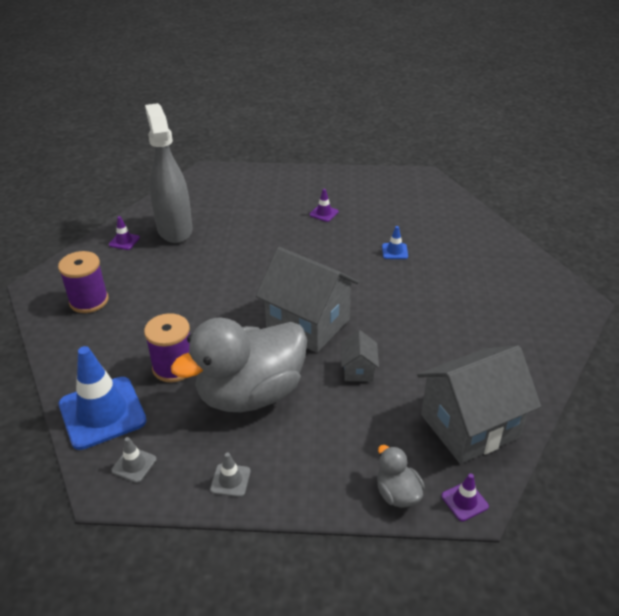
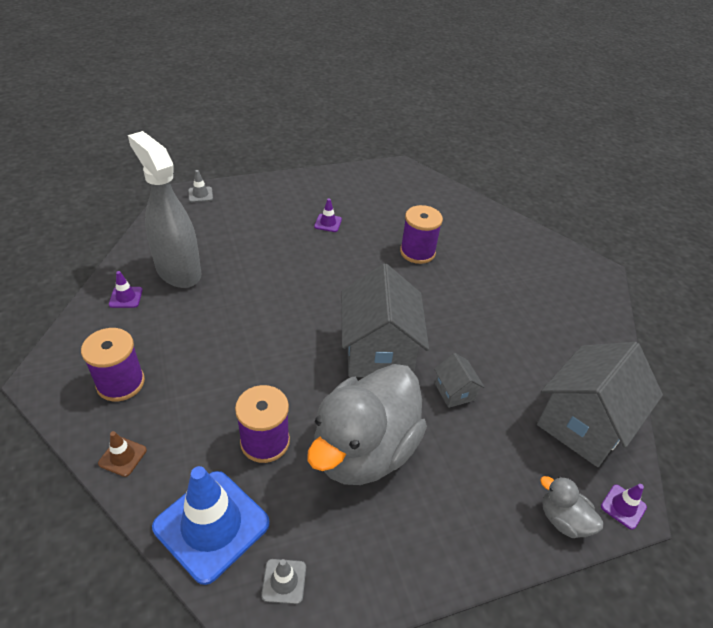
camera: 25 degrees left, 5 degrees up
(64, 350) = (122, 456): none -> brown traffic cone
(230, 480) = (399, 562): grey traffic cone -> grey traffic cone (200, 195)
(308, 324) = (378, 352): grey house -> grey house turned 75 degrees clockwise
(394, 251) = (417, 252): blue traffic cone -> purple spool

